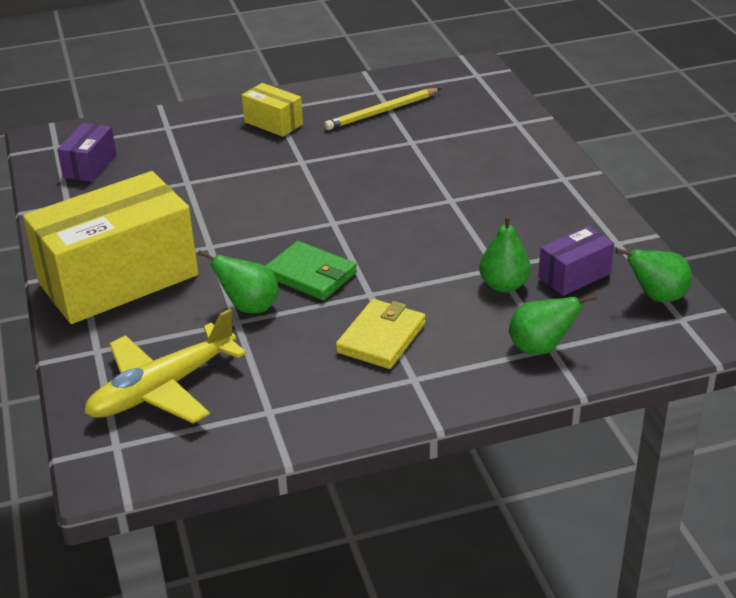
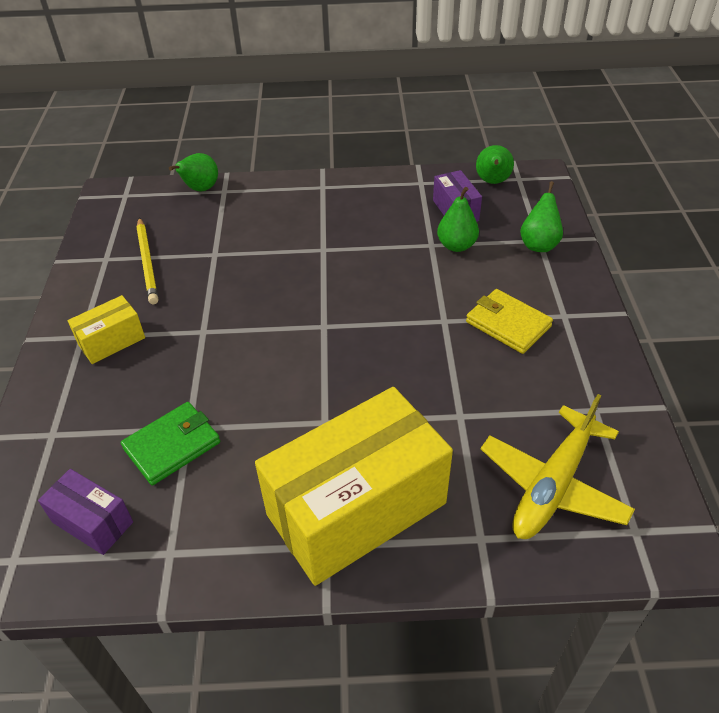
camera: 75 degrees left, 10 degrees up
(118, 279) = (356, 508): yellow box -> yellow box turned 75 degrees clockwise
(163, 388) = (553, 484): yellow plane -> yellow plane turned 60 degrees clockwise
(249, 307) = (440, 403): green pear -> green pear (200, 189)
(311, 275) = (403, 353): green wallet -> green wallet (172, 445)

